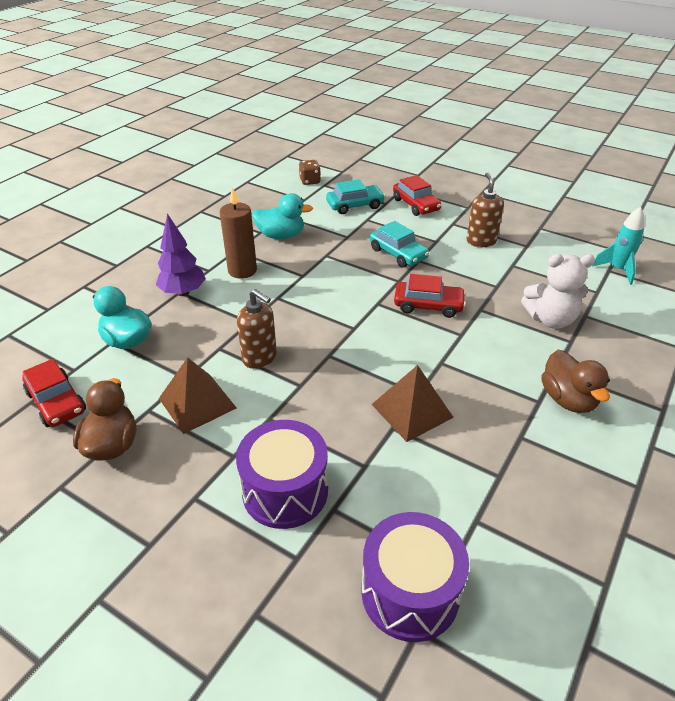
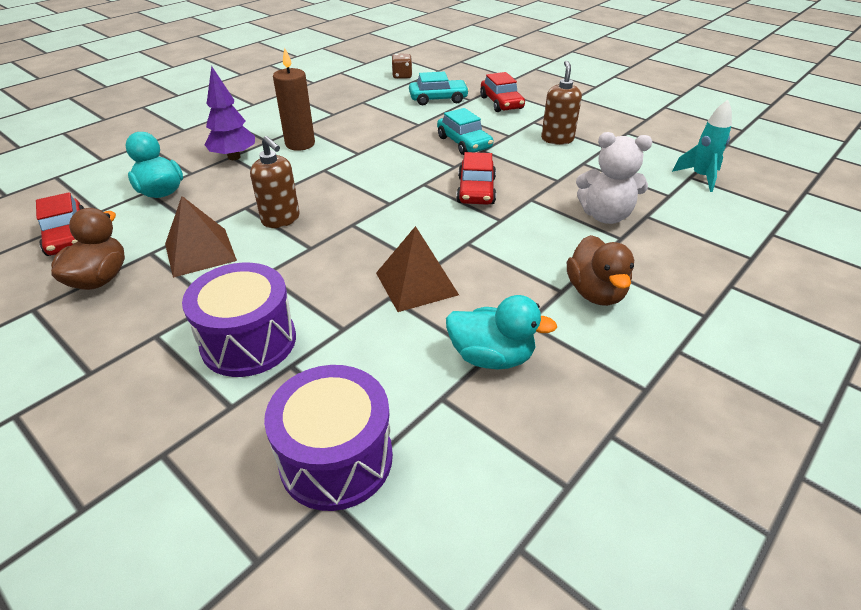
camera: 10 degrees right, 0 degrees up
(281, 235) = (352, 118): turquoise duck -> turquoise duck (491, 357)
(428, 305) = (476, 190): red car -> red car turned 75 degrees clockwise

